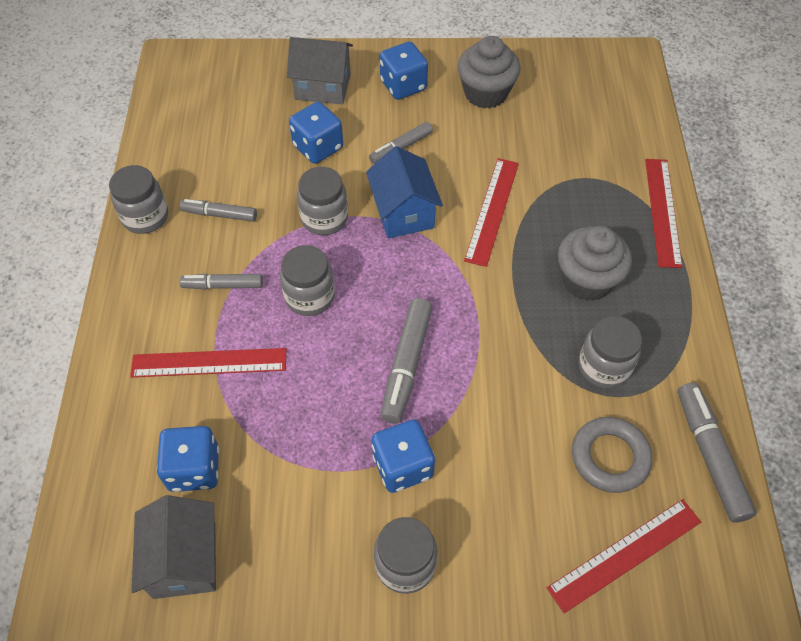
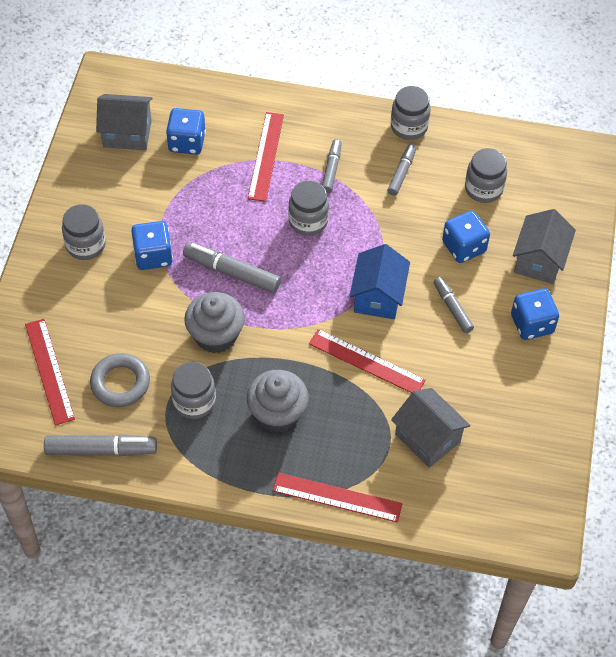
camera: 100 degrees right, 0 degrees up
(324, 218) = (383, 241): grey jar -> grey jar (483, 189)
(403, 212) = (378, 296): blue house -> blue house turned 75 degrees counterclockwise
(485, 93) = (512, 390): grey cupcake -> grey cupcake (215, 335)
(564, 149) = (427, 438): none -> grey house

